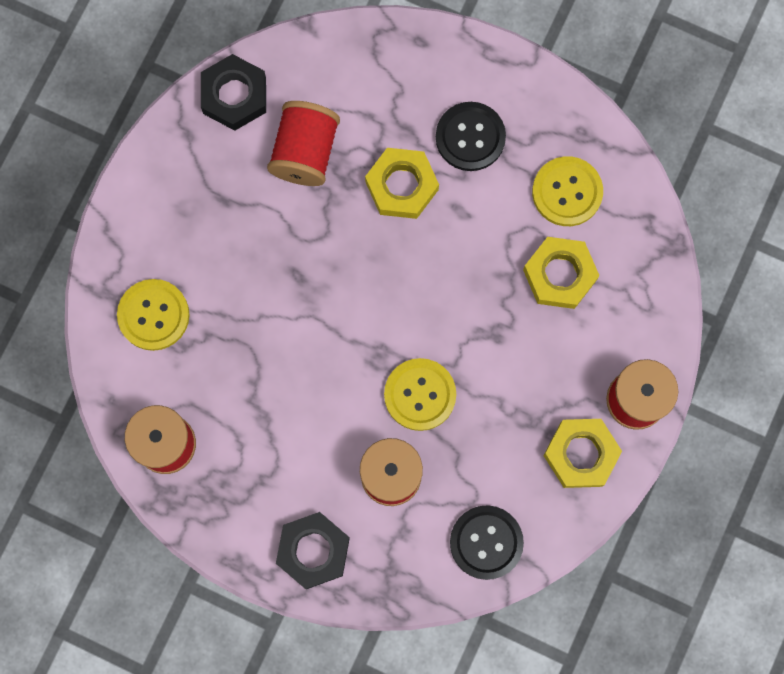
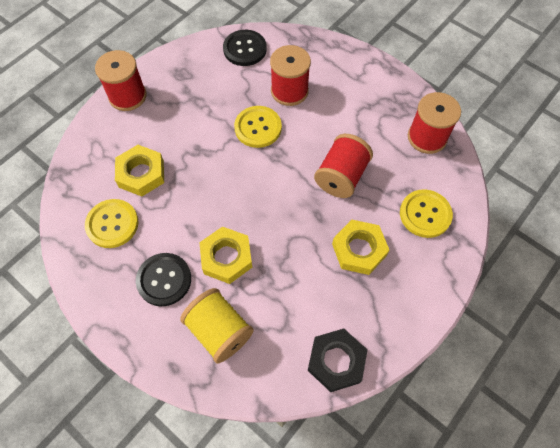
camera: 165 degrees left, 15 degrees down
(305, 152) = (291, 301): red spool -> red spool (341, 176)
(313, 551) = (346, 66): black nut -> none
(381, 94) = (219, 331): none -> yellow spool
(581, 454) = (173, 77): yellow nut -> yellow nut (359, 250)

